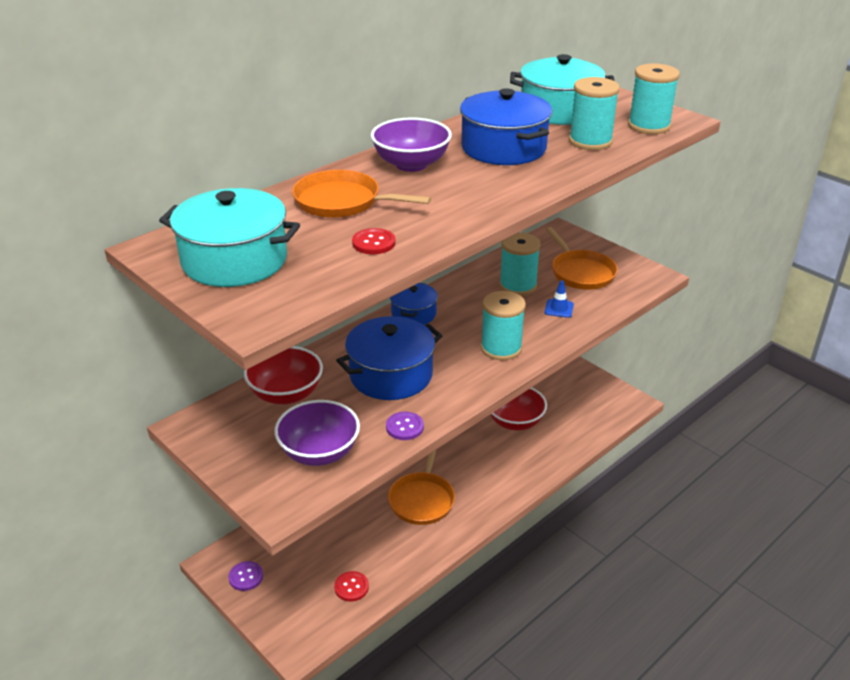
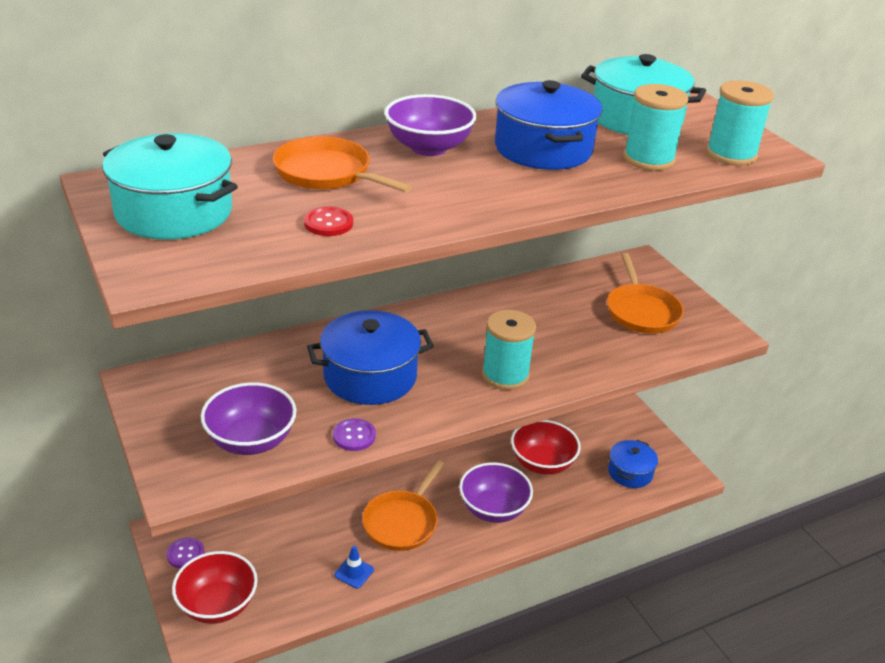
camera: 15 degrees right, 0 degrees up
(286, 394) = (251, 370): red bowl -> red bowl (217, 605)
(351, 587) = (285, 595): red button -> none
(413, 314) = (430, 316): blue pot -> blue pot (630, 472)
(492, 469) = (493, 509): none -> purple bowl
(518, 286) = (561, 310): turquoise spool -> none
(559, 308) = (594, 346): blue traffic cone -> blue traffic cone (354, 572)

